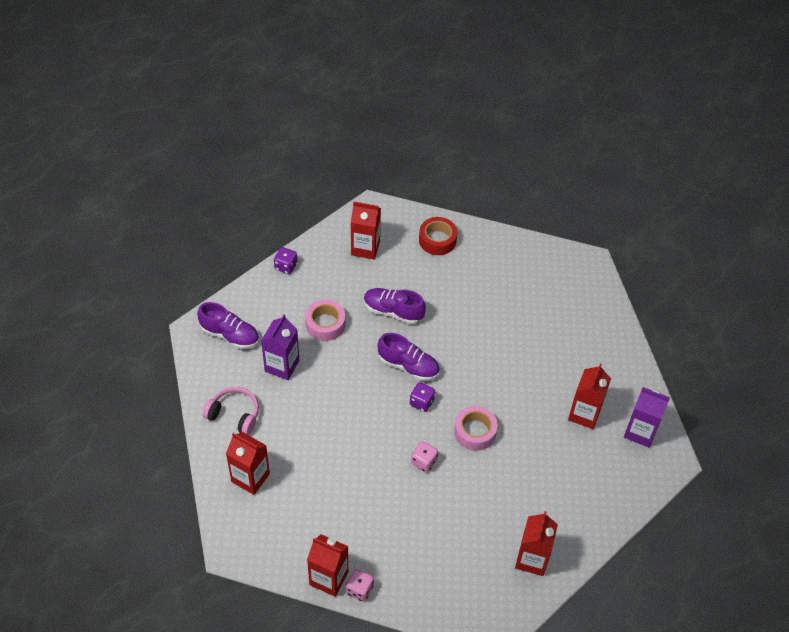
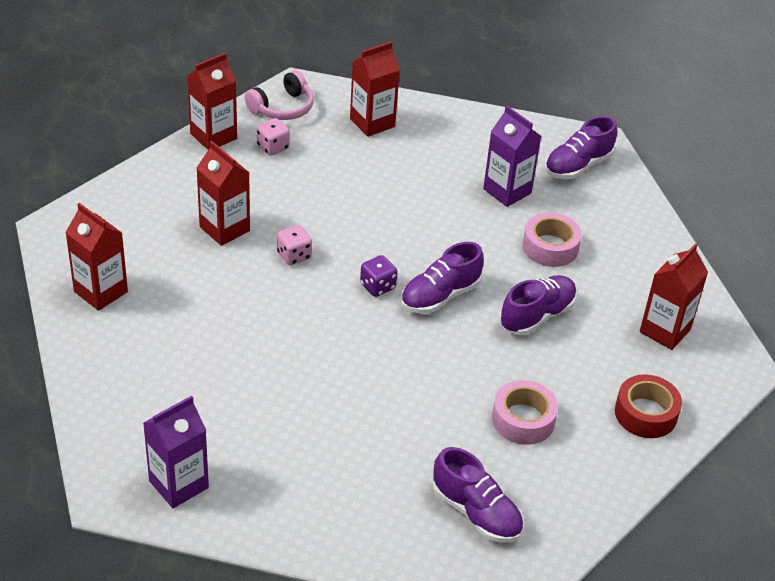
camera: 115 degrees right, 10 degrees down
(234, 414) = (461, 136): pink headphones -> pink headphones (282, 107)
(286, 266) = (666, 245): purple dice -> none
(359, 589) = (183, 152): pink dice -> pink dice (273, 147)
(475, 432) = (302, 316): pink tape -> pink tape (523, 419)
(557, 291) = (476, 512): none -> purple shoe
(584, 414) = (249, 437): red carton -> red carton (224, 229)

